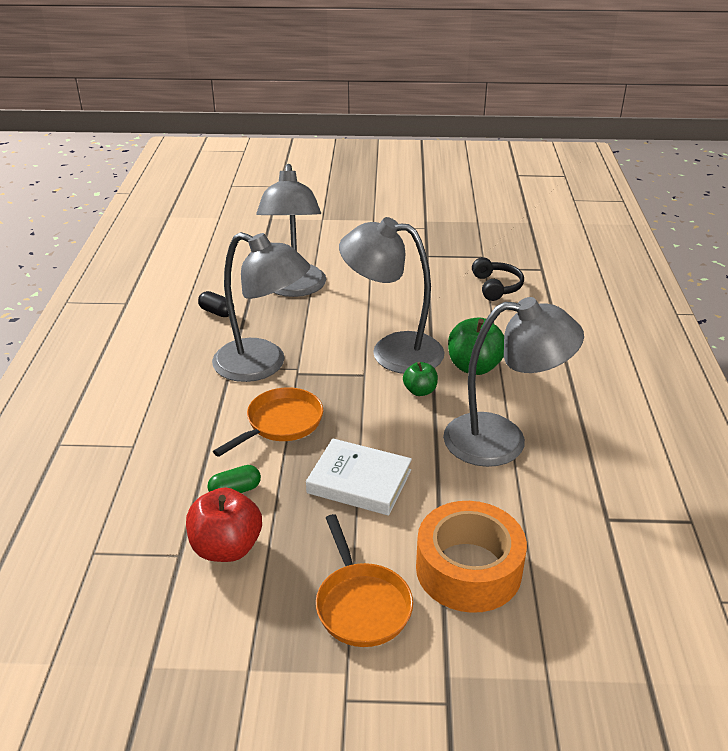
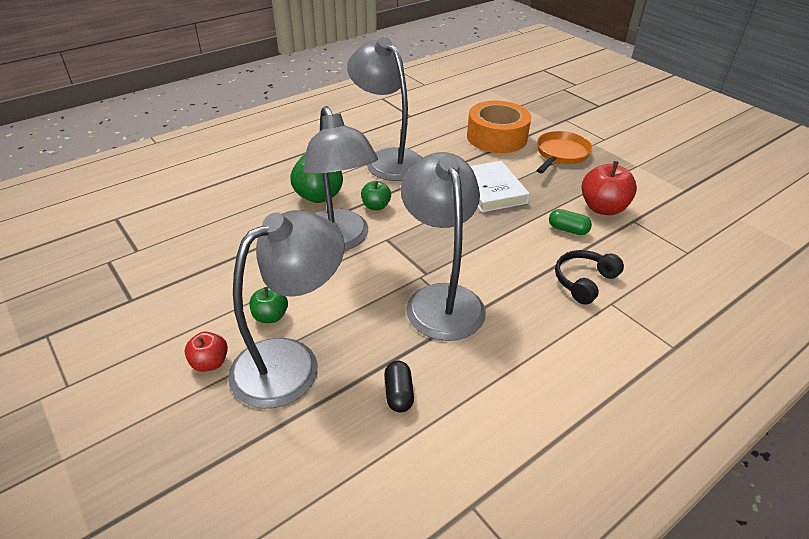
camera: 130 degrees left, 5 degrees up
(281, 423) = (489, 247): orange pan -> none
(332, 265) = (210, 363): none -> red apple
(344, 294) = (270, 316): none -> green apple
(496, 287) = (174, 230): black headphones -> black headphones (584, 281)

